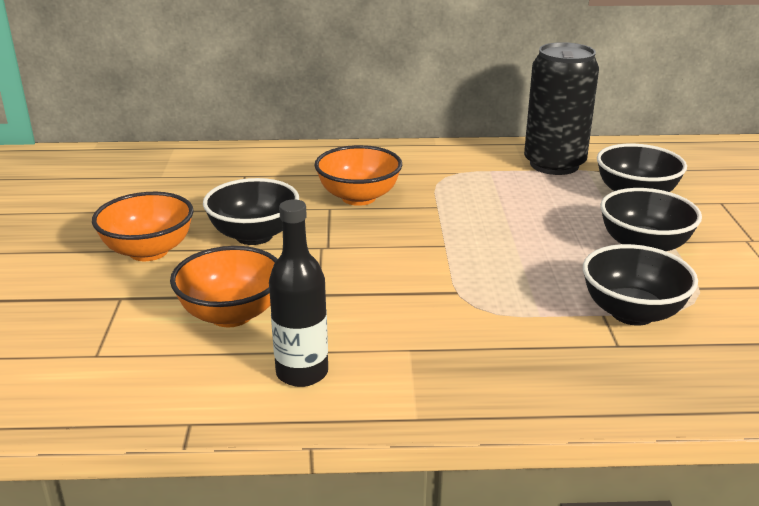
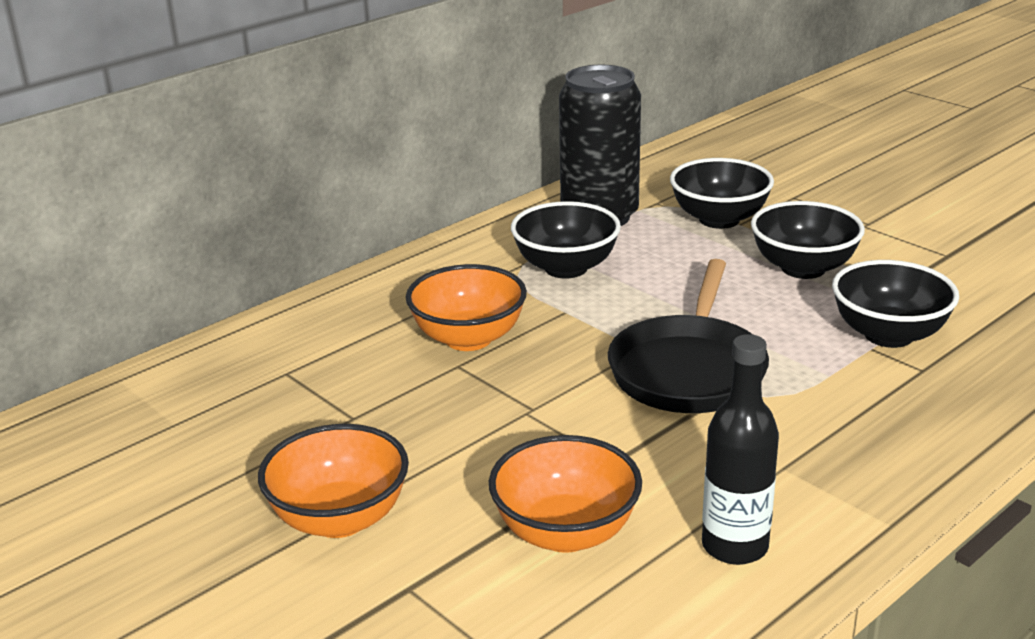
camera: 40 degrees left, 0 degrees up
(254, 235) = (431, 436): black bowl -> black bowl (566, 268)
(453, 269) = (689, 369): none -> black pan

